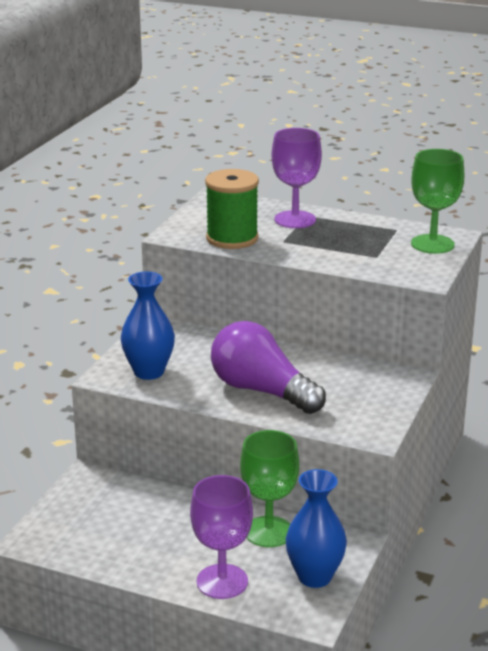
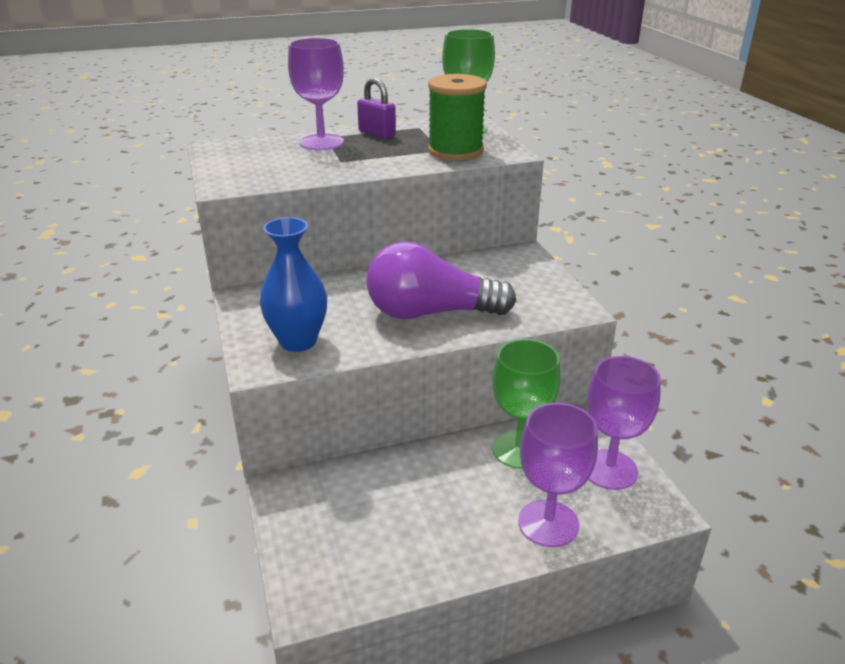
camera: 40 degrees left, 5 degrees up
(232, 238) = (289, 172): green spool -> green spool (455, 151)
(314, 576) = (609, 469): blue vase -> purple goblet
(351, 225) = (377, 134): none -> purple padlock

